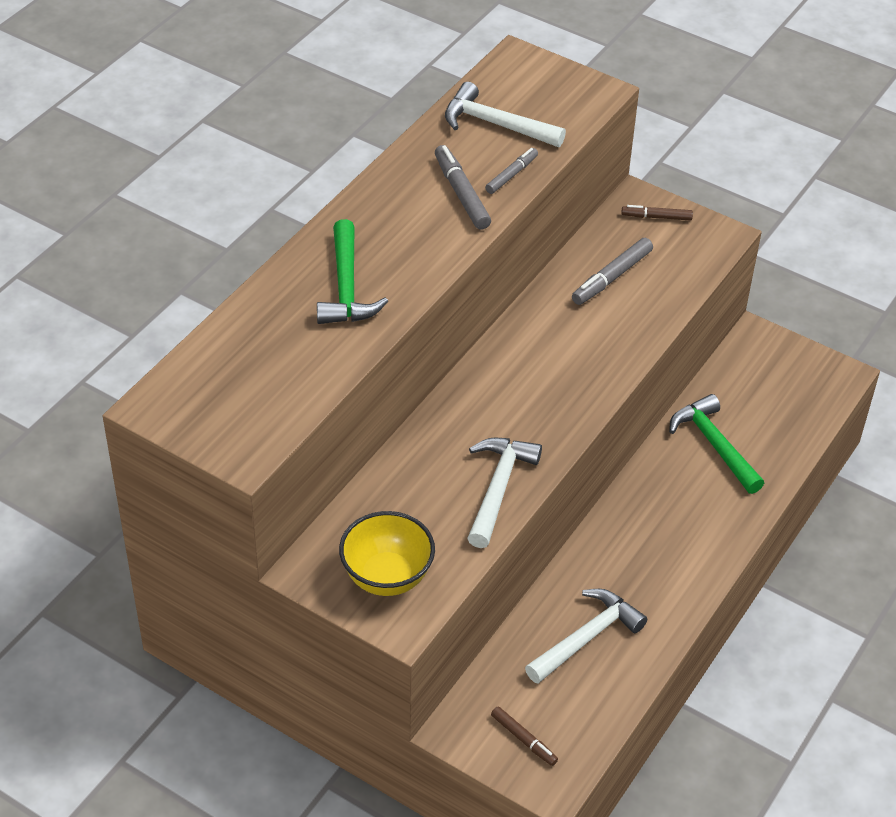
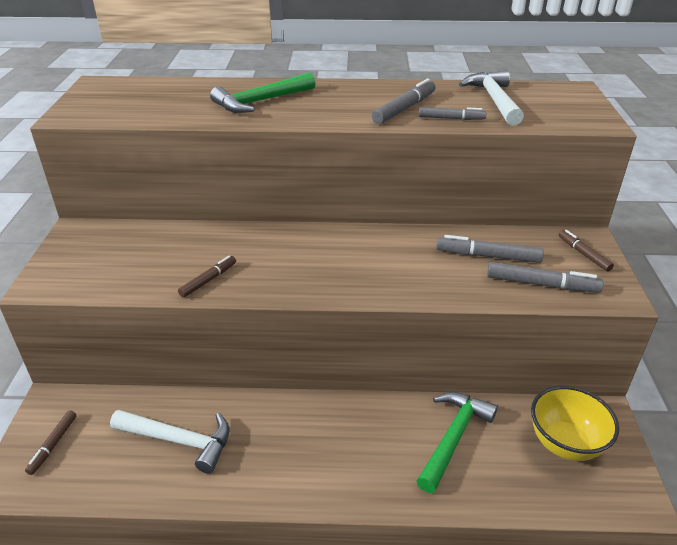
camera: 60 degrees right, 10 degrees down
(387, 577) = (85, 263): yellow bowl -> yellow bowl (565, 443)
(498, 488) = (208, 280): white hammer -> brown marker
(676, 269) = (541, 284): none -> grey marker

